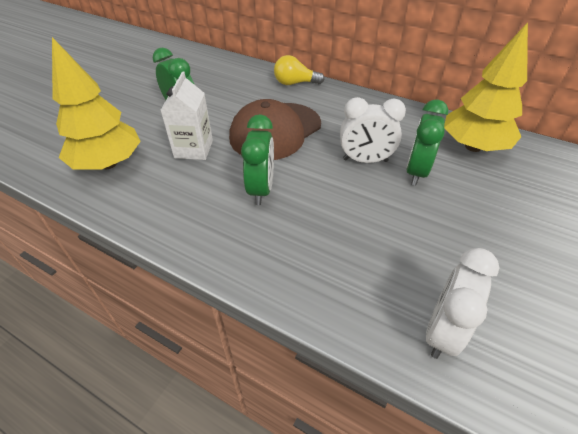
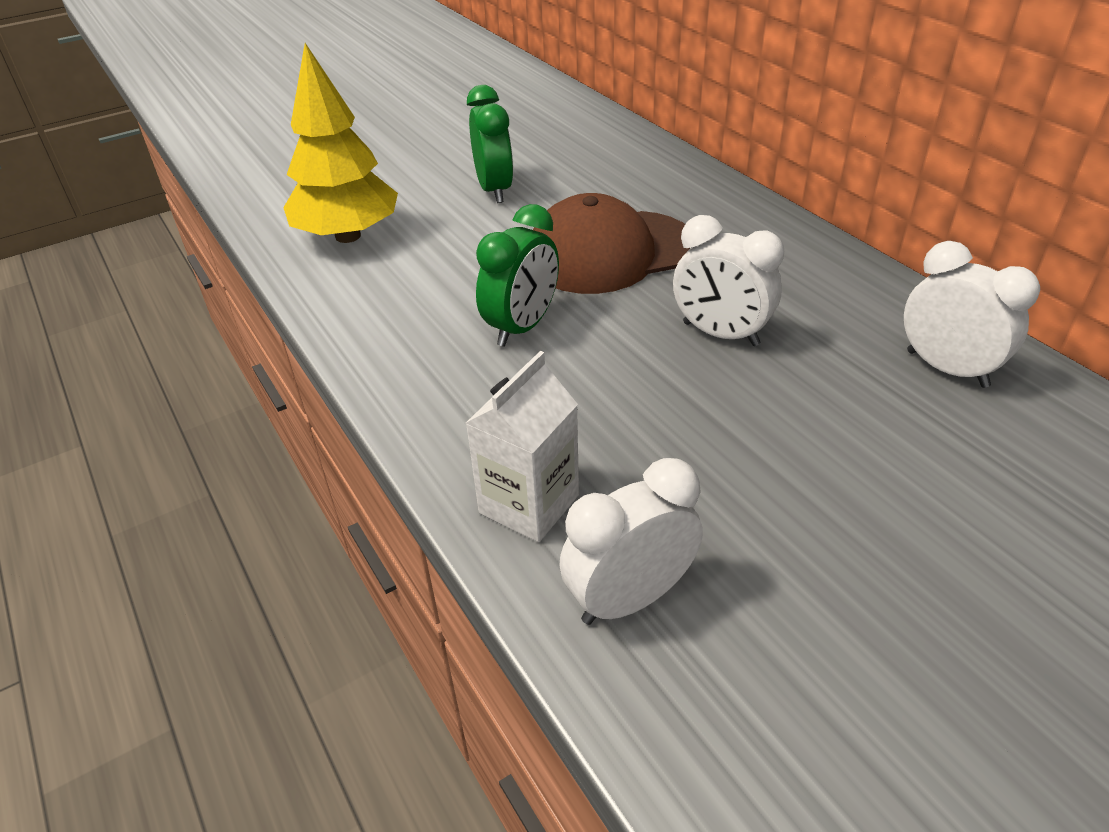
camera: 30 degrees right, 5 degrees down
(193, 149) = (470, 247): white carton -> white carton (529, 504)
(295, 83) = (703, 187): yellow light bulb -> none
(416, 172) = (795, 376): green clock -> none
(473, 146) = (946, 369): yellow tree -> white clock

